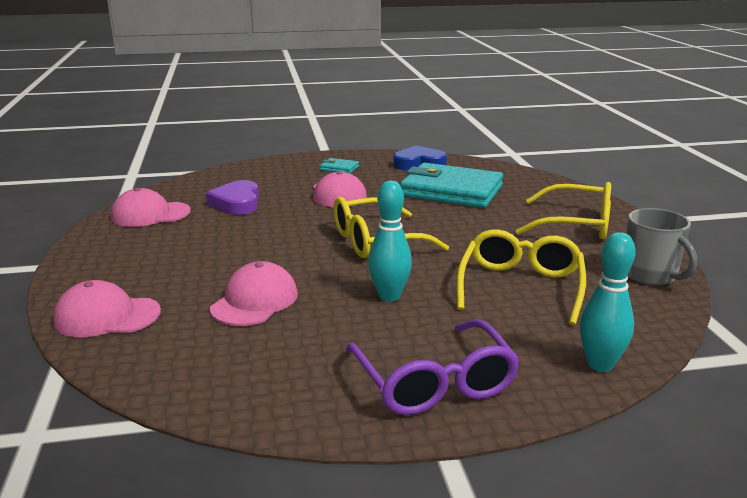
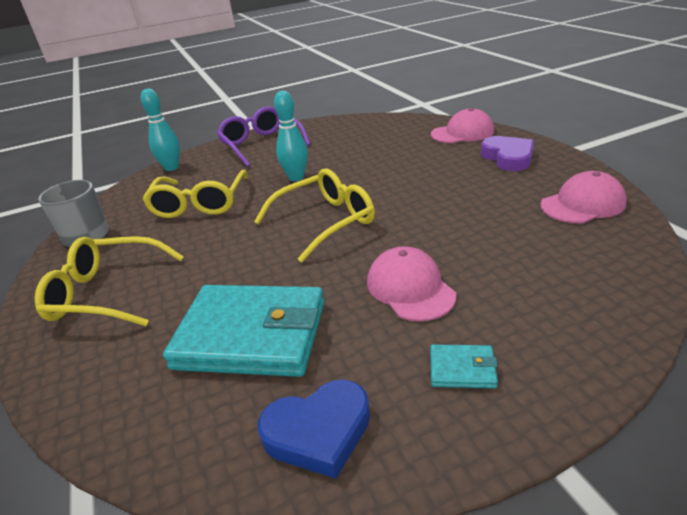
camera: 170 degrees right, 10 degrees up
(237, 203) = (518, 241): purple heart -> purple heart (508, 157)
(254, 301) = (384, 157): pink cap -> none

